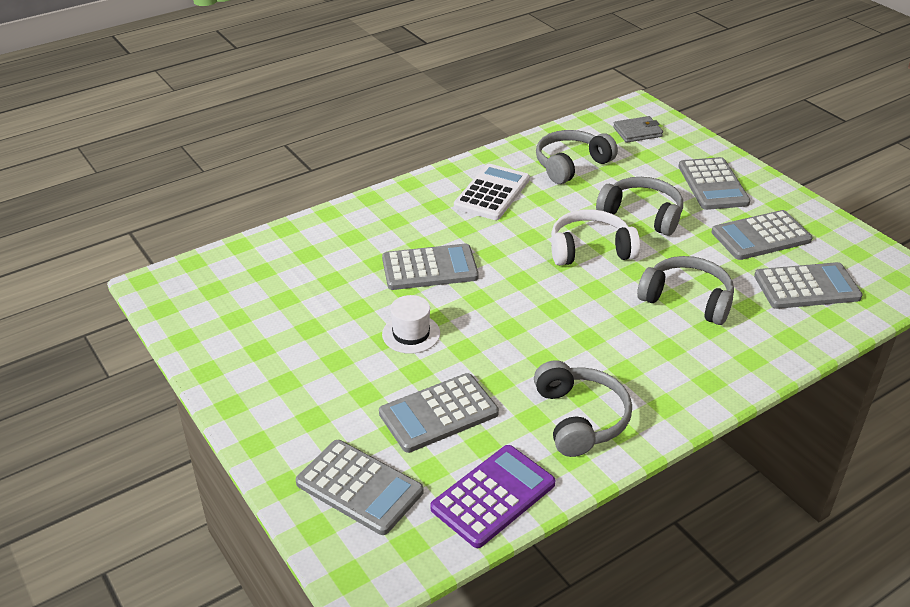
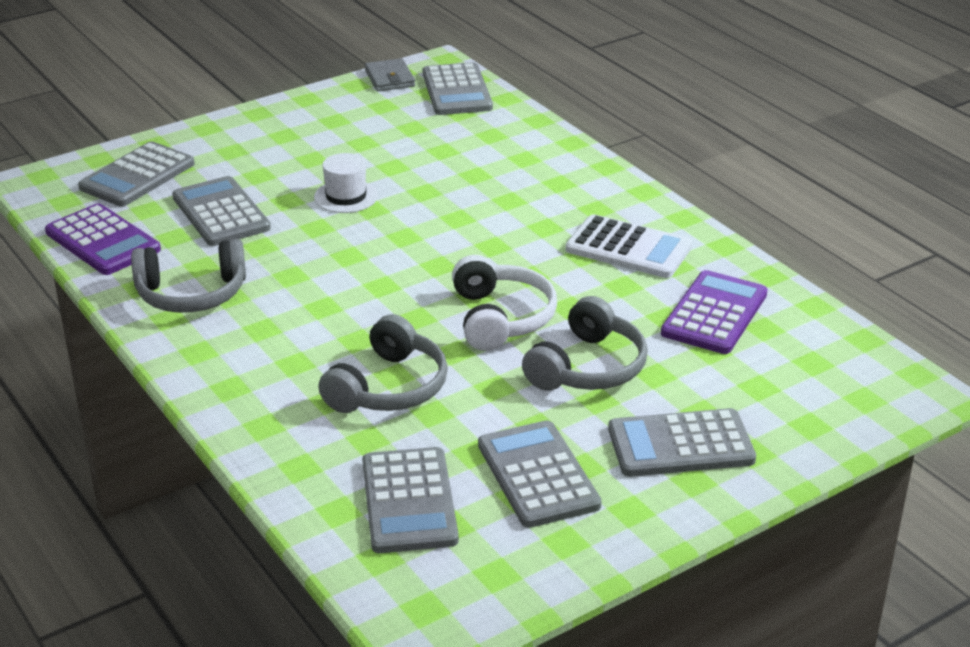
camera: 90 degrees right, 5 degrees down
(429, 268) = (462, 206): grey calculator -> grey calculator (457, 91)
(571, 165) = (714, 314): grey headphones -> purple calculator
(637, 132) = (832, 383): grey wallet -> grey wallet (390, 78)

